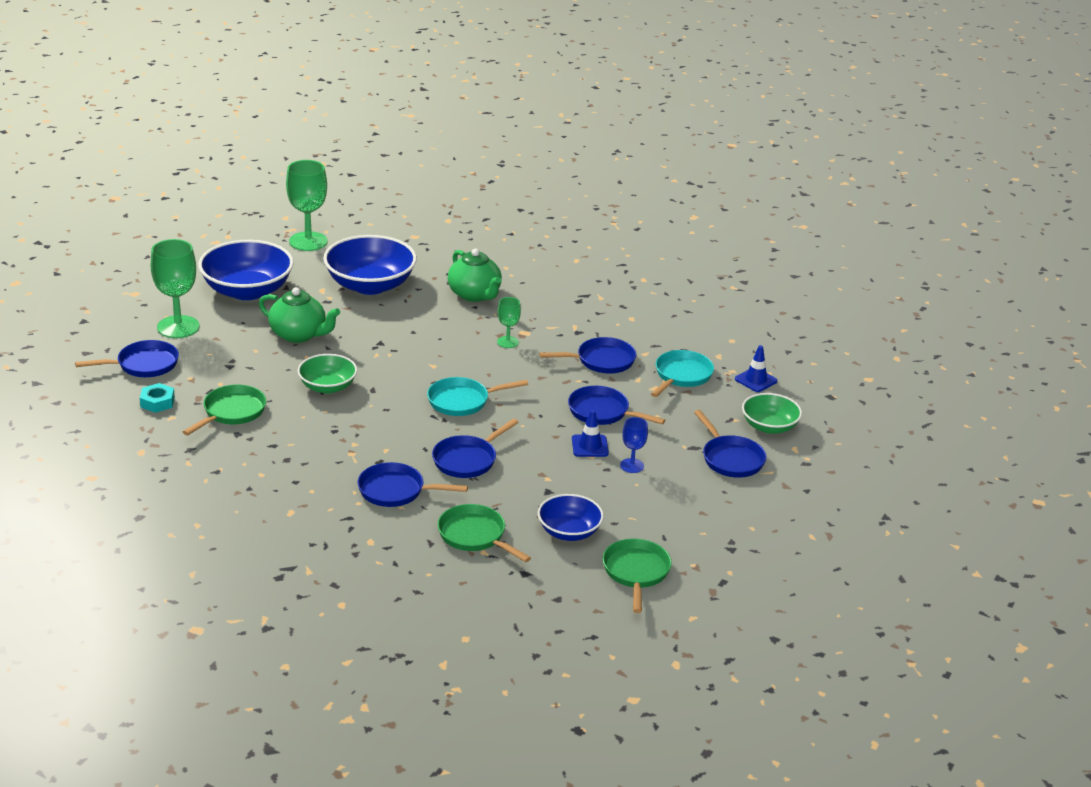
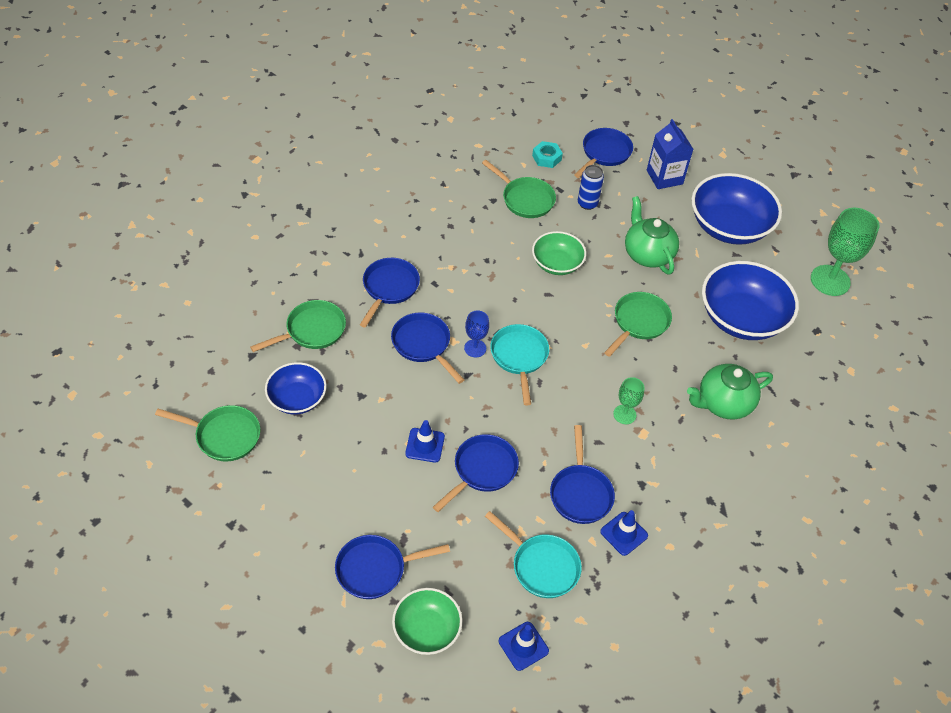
camera: 100 degrees right, 20 degrees up
(143, 365) = (604, 153): blue pan -> blue pan turned 135 degrees counterclockwise
(178, 327) = (664, 177): green goblet -> blue carton
(230, 372) = (587, 203): none -> blue can
(299, 335) = (647, 254): green teapot -> green teapot turned 120 degrees clockwise
(394, 337) = (639, 322): none -> green pan
(630, 339) = (624, 533): none -> blue traffic cone
(632, 465) = (384, 473): blue goblet -> blue goblet (475, 348)

